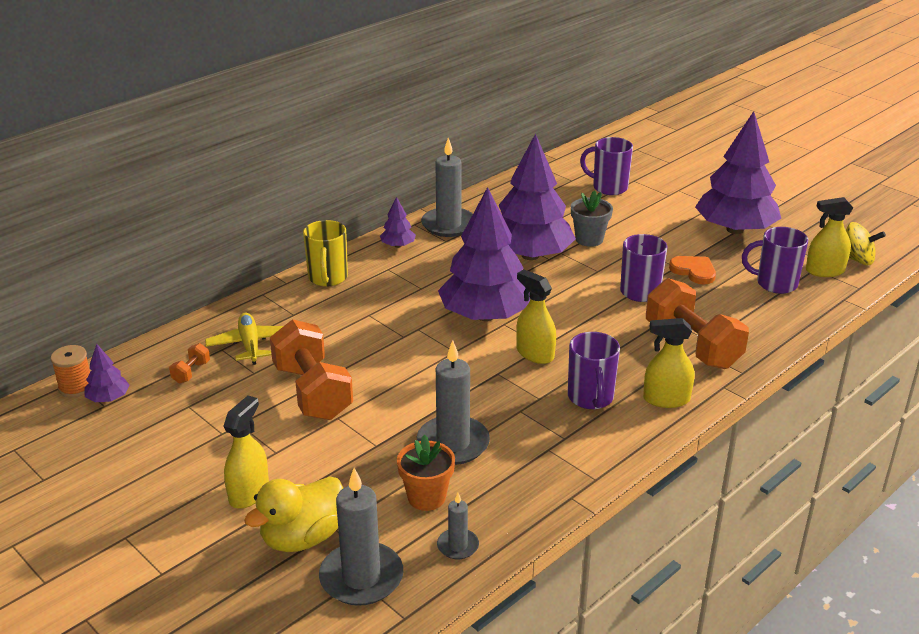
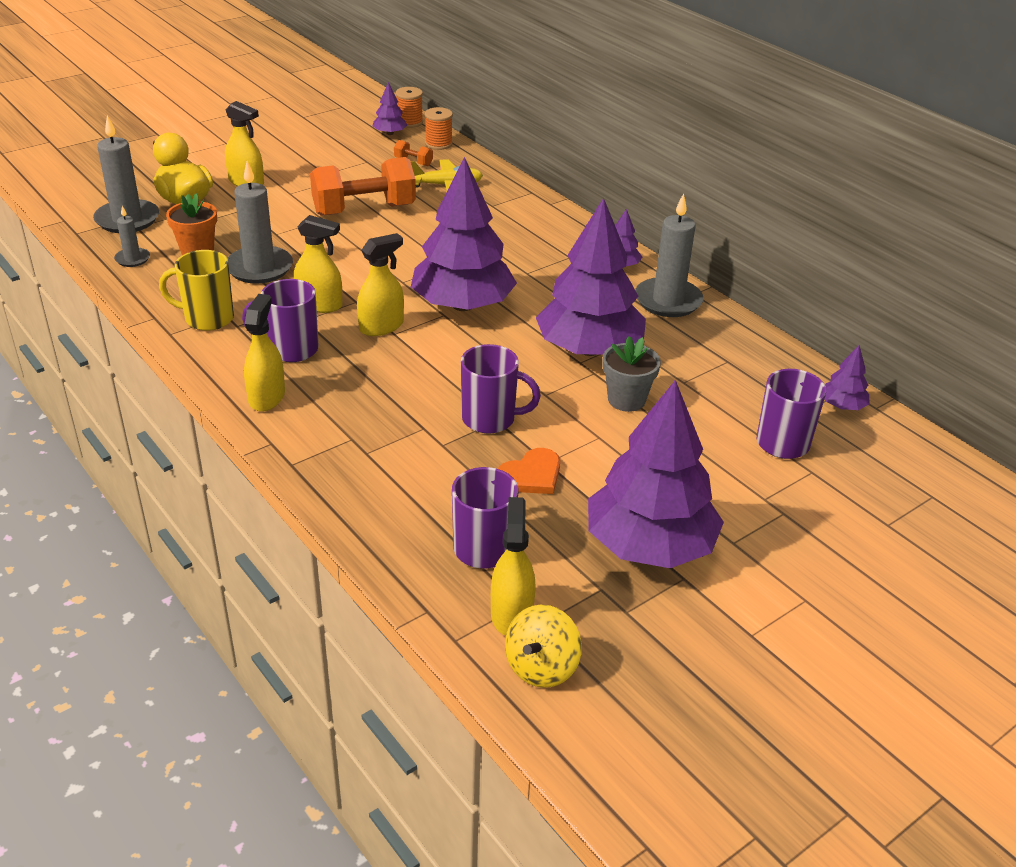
camera: 95 degrees right, 5 degrees up
(142, 360) = (438, 144): none -> orange spool
(327, 278) = (555, 224): yellow mug -> yellow mug (207, 318)
(511, 393) = (319, 305): none -> yellow spray bottle
(560, 168) = (842, 406): none -> purple tree
(692, 345) = (359, 437): orange dumbbell -> none

